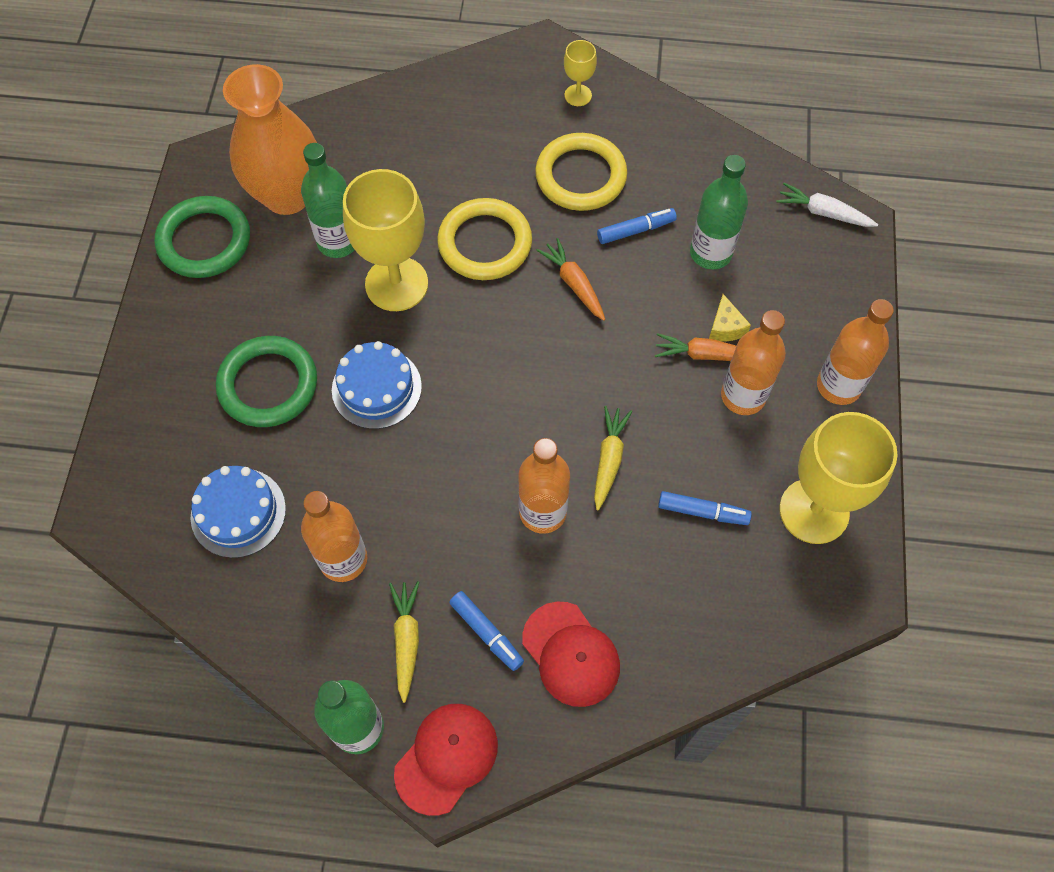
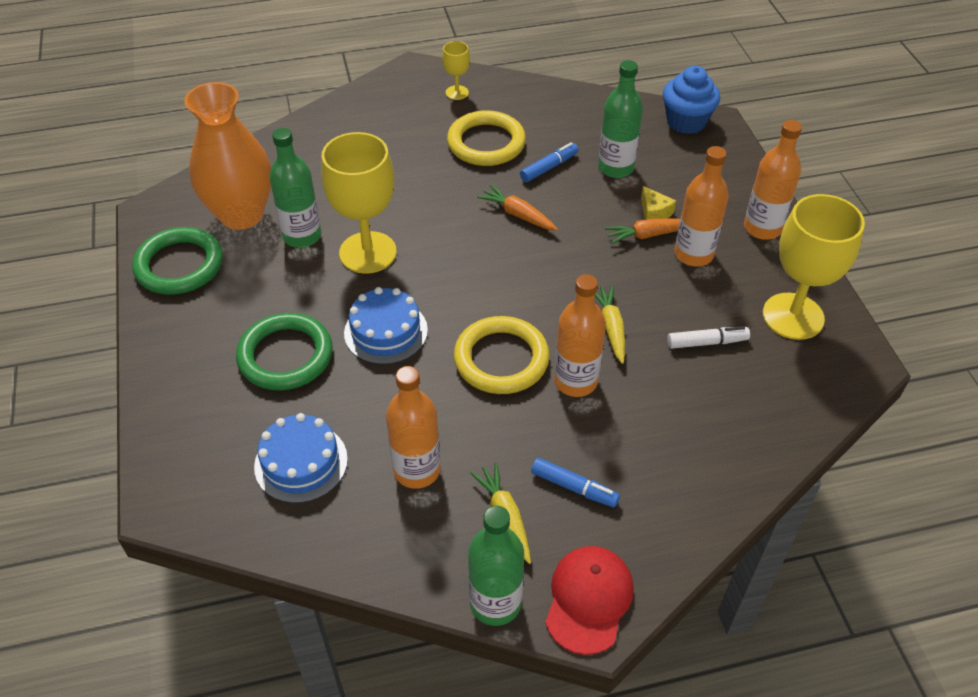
camera: 20 degrees left, 15 degrees down
(485, 243) = (430, 206): yellow ring -> yellow ring (501, 359)
(571, 654) = (655, 480): red cap -> none
(703, 512) = (707, 342): blue marker -> white marker
(823, 212) = (686, 122): white carrot -> blue cupcake

